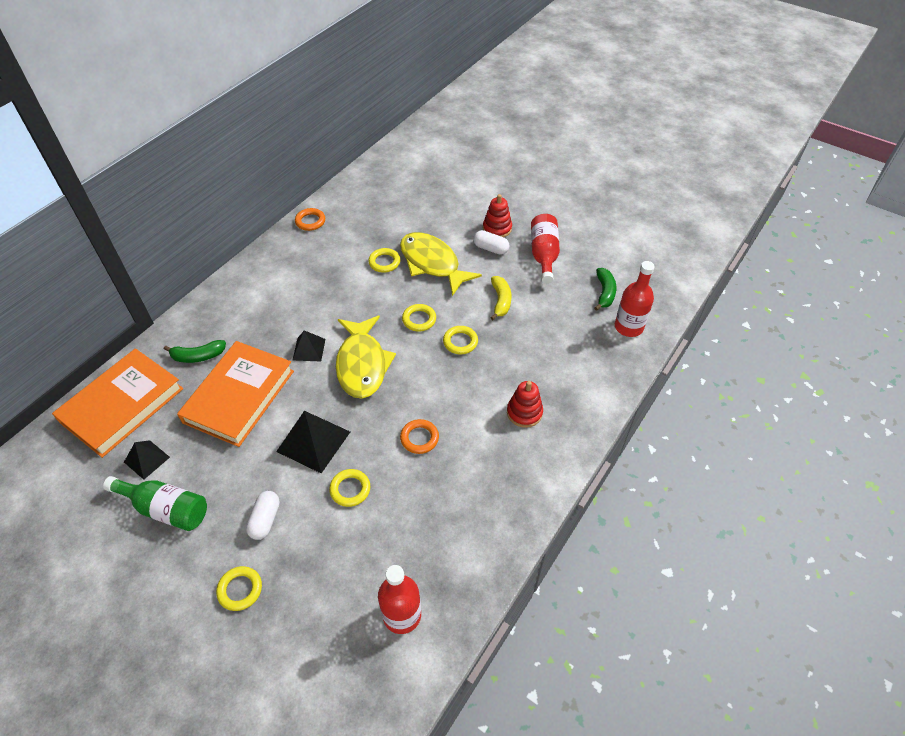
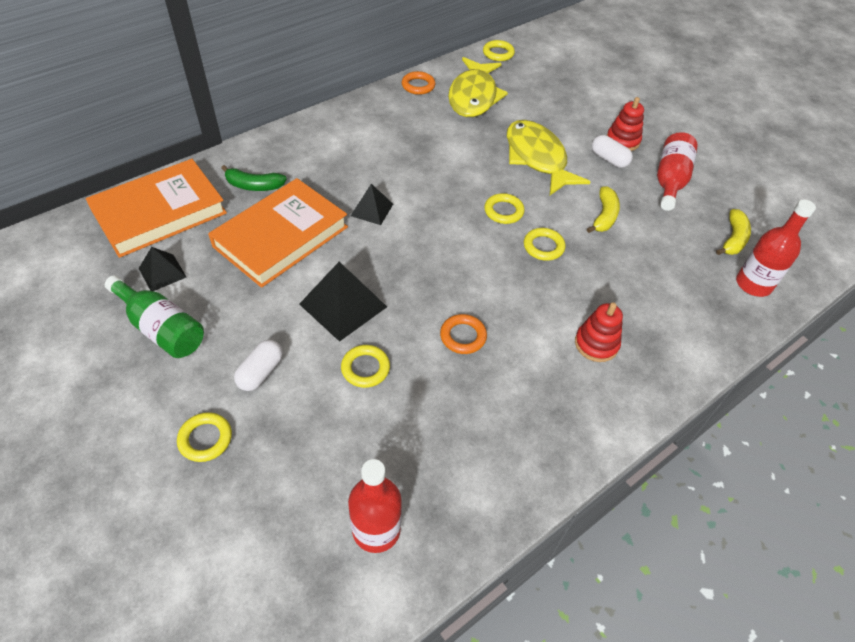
camera: 15 degrees right, 0 degrees up
(362, 364) = (424, 240): yellow fish -> yellow fish (473, 96)
(384, 262) = (484, 144): yellow ring -> yellow ring (498, 53)
(604, 293) = (733, 239): green banana -> yellow banana

